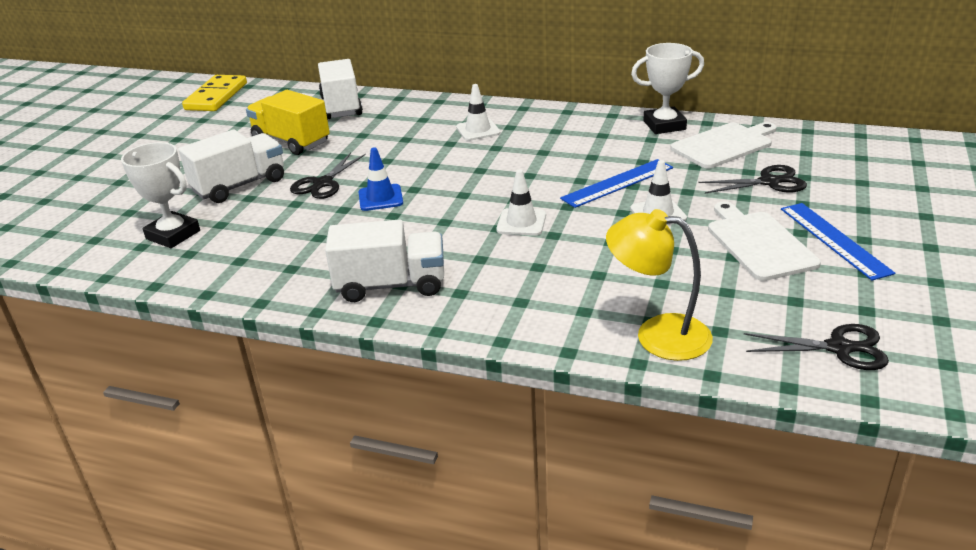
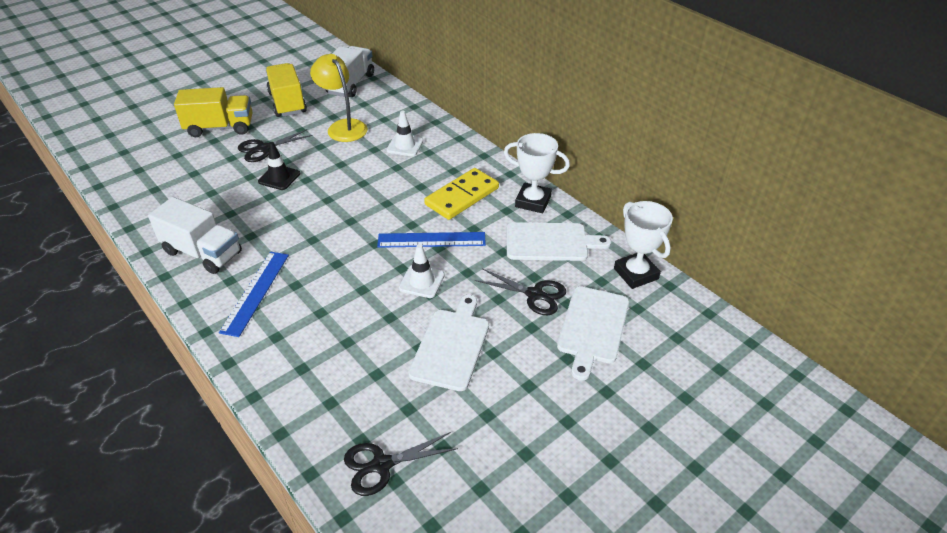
camera: 30 degrees right, 10 degrees up
(173, 235) = (147, 151): white trophy -> white trophy (636, 274)
(216, 96) = (292, 43): yellow domino -> yellow domino (462, 196)
(240, 185) = (220, 127): white truck -> yellow truck
(380, 198) = (279, 177): blue traffic cone -> black traffic cone
(521, 222) = (331, 242): white traffic cone -> none
(658, 334) = (291, 382): yellow lamp -> yellow lamp (343, 127)
(834, 240) = (507, 373): blue ruler -> blue ruler (256, 292)
(839, 348) = (381, 465): black scissors -> black scissors turned 120 degrees clockwise
(849, 183) = (592, 327): none -> white cutting board

